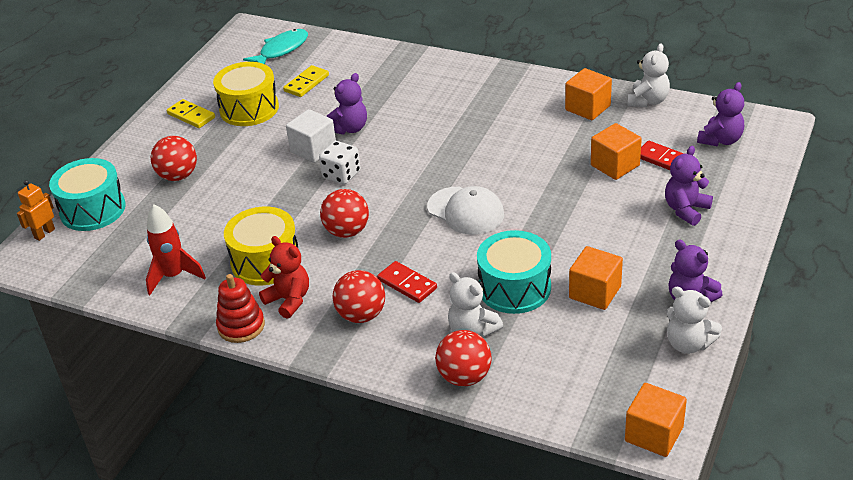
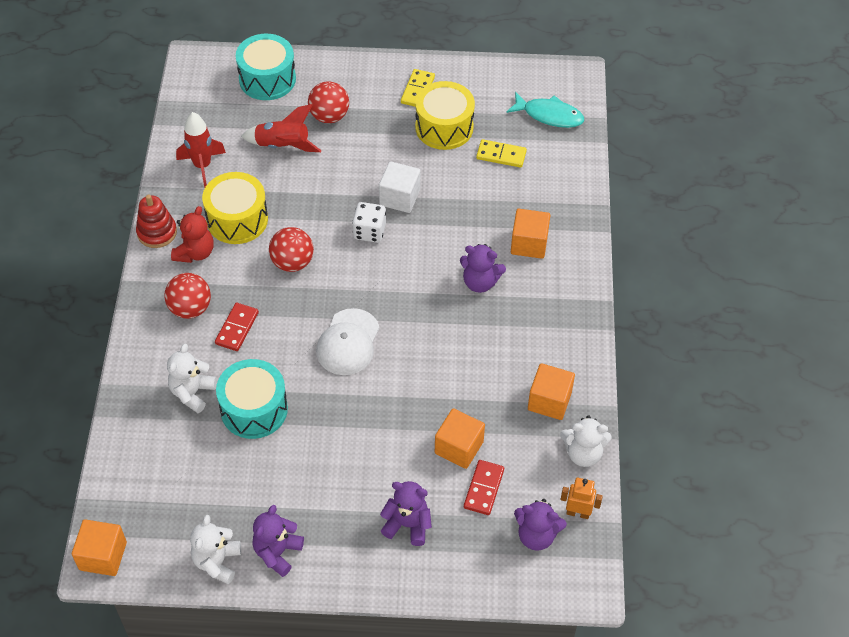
camera: 65 degrees right, 15 degrees up
(44, 233) = (229, 62): orange robot -> orange robot (578, 513)
(192, 213) = (282, 146): none -> red rocket
(349, 128) = (441, 213): purple teddy bear -> purple teddy bear (480, 282)
(464, 377) = (137, 403): red ball -> none
(595, 292) = (265, 473): orange cube -> orange cube (529, 244)

